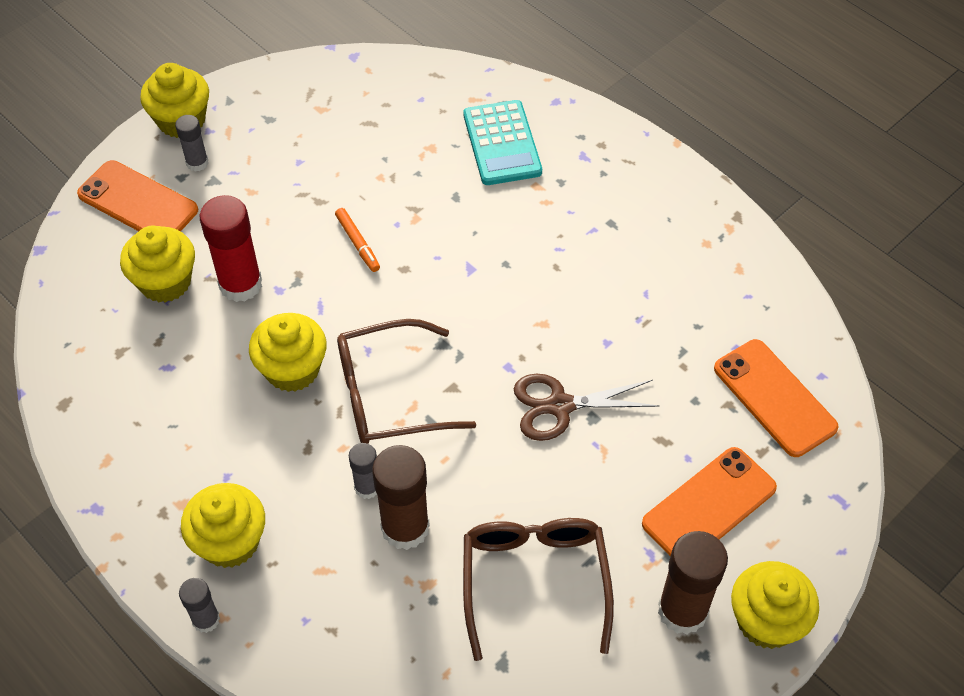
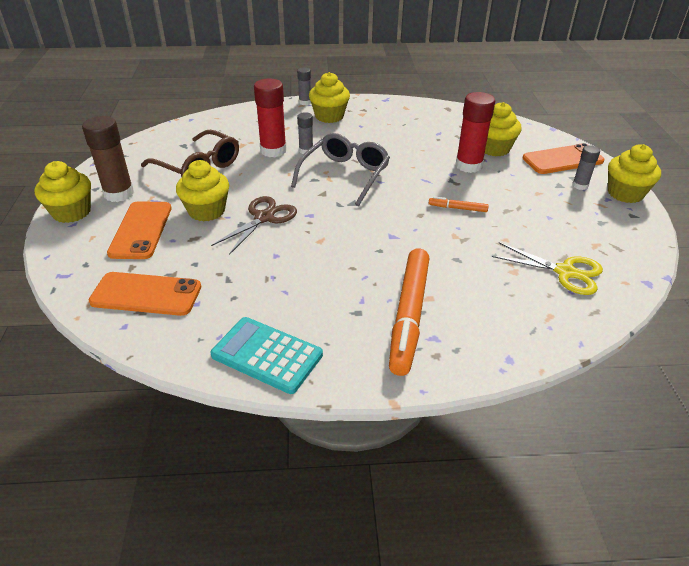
camera: 130 degrees right, 15 degrees down
(292, 369) = (396, 158): yellow cupcake -> yellow cupcake (207, 211)
(387, 395) = (345, 175): brown glasses -> grey glasses
(394, 113) = (565, 272): none -> yellow scissors
(405, 528) = (273, 150): brown glue stick -> red glue stick
(502, 143) = (487, 304): turquoise calculator -> turquoise calculator (267, 355)
(575, 186) = (409, 315): none -> orange marker

